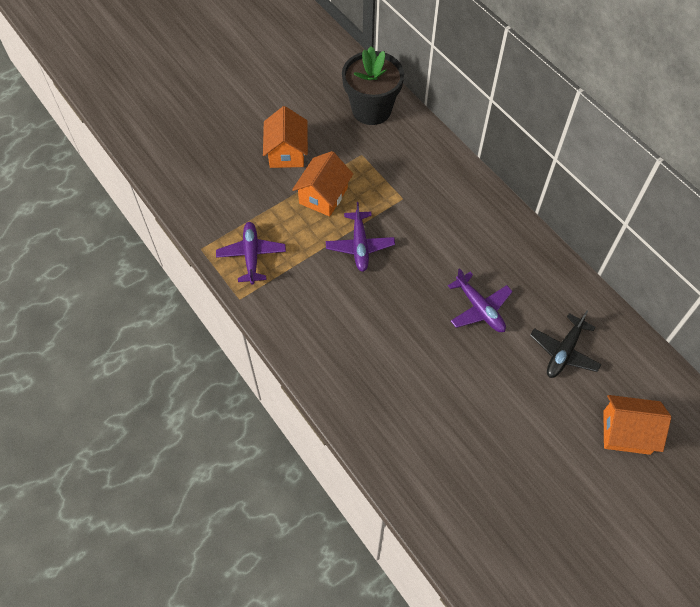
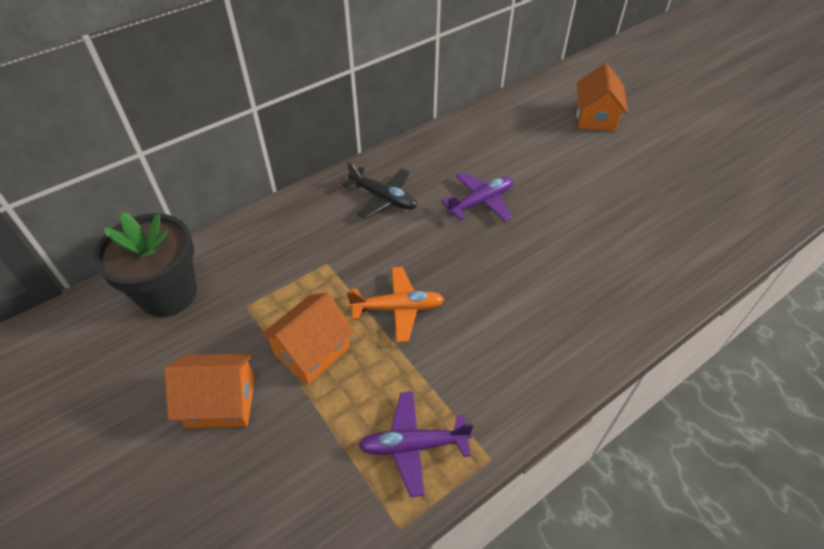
camera: 90 degrees left, 10 degrees down
(323, 196) = (312, 351): orange house -> orange house turned 75 degrees counterclockwise
(360, 246) = (398, 308): purple plane -> orange plane
(563, 352) = (523, 147): black plane -> black plane (383, 198)

